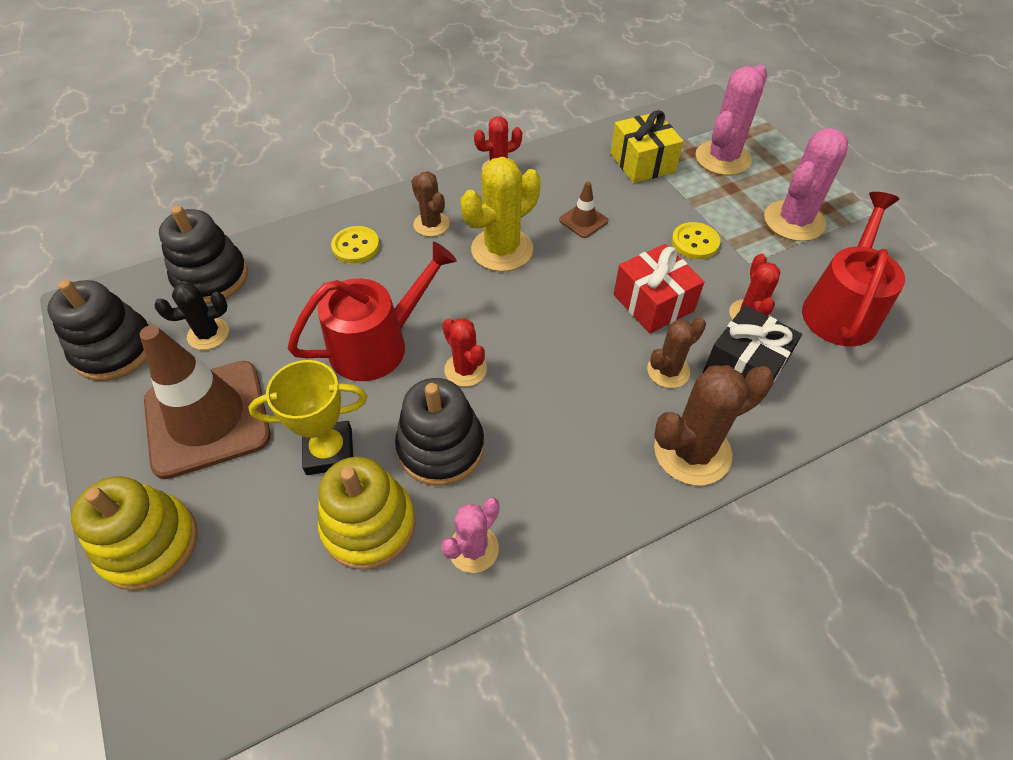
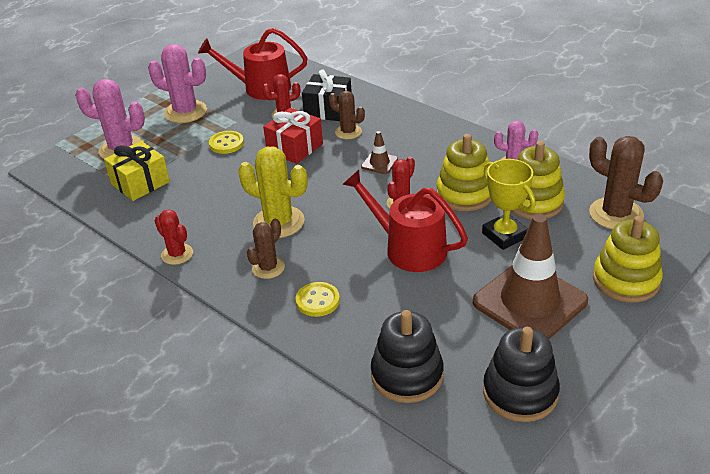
camera: 110 degrees left, 15 degrees down
(208, 334) = (464, 342): black cactus -> none
(441, 447) = (464, 194): black stacking toy -> yellow stacking toy
(583, 220) = (226, 194): brown traffic cone -> brown traffic cone (379, 163)
(692, 451) = (398, 115): brown cactus -> brown cactus (616, 214)

